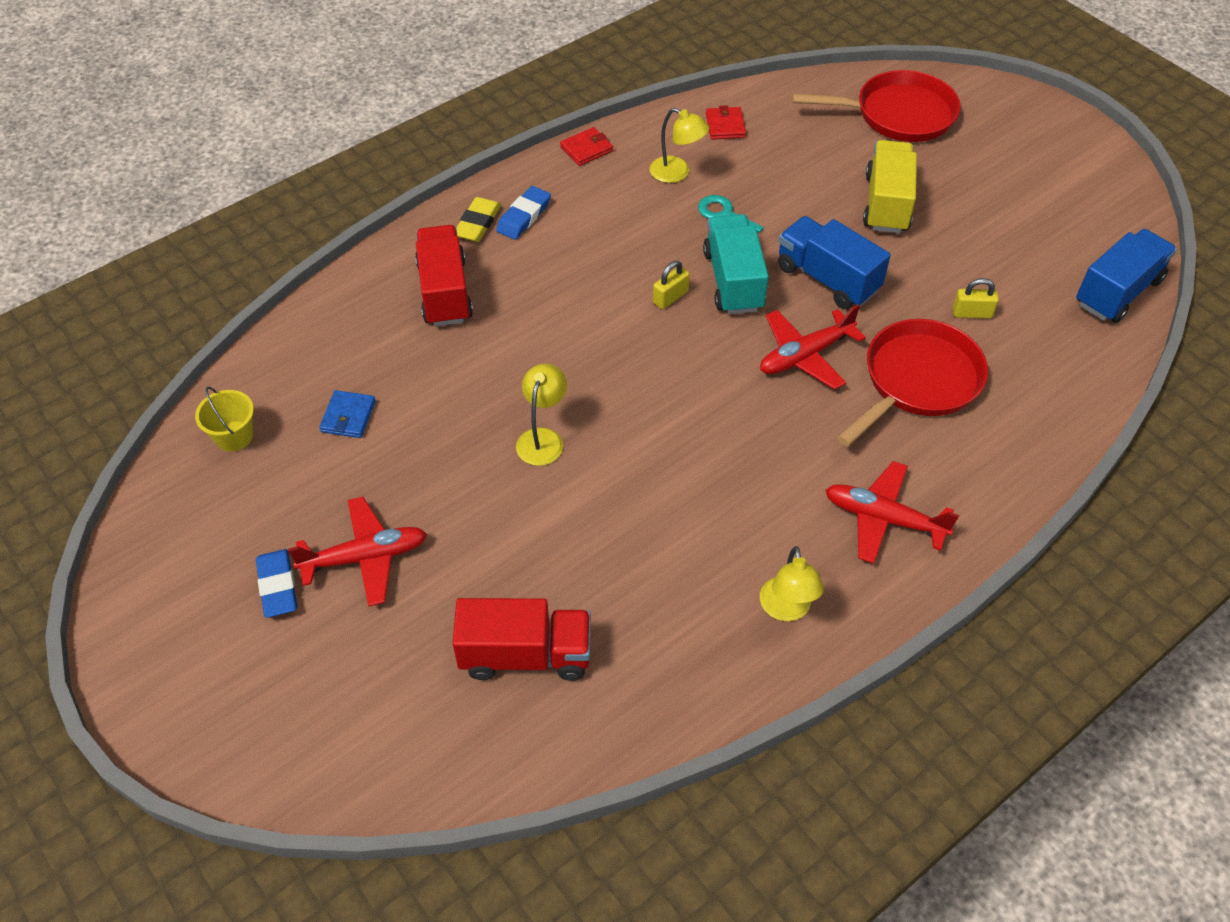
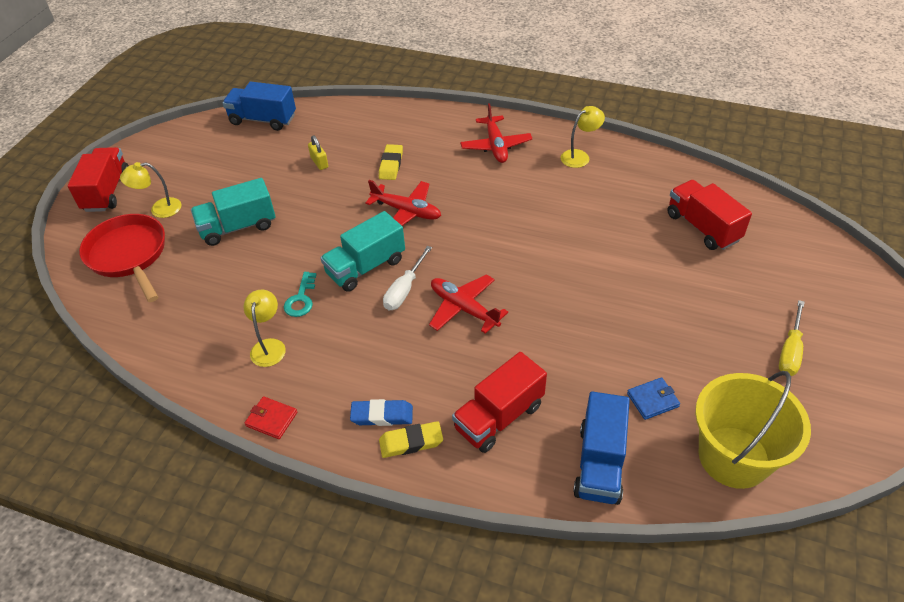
camera: 120 degrees left, 5 degrees down
(234, 436) = (733, 457): yellow bucket -> yellow bucket, size x2.14
(278, 586) = (790, 351): blue eraser -> yellow screwdriver
(365, 557) = (729, 323): red plane -> red plane (463, 308)
(543, 438) = (571, 291): yellow lamp -> yellow lamp (159, 209)
(670, 297) = (404, 290): yellow padlock -> white screwdriver
(725, 126) = (191, 344): red wallet -> none
(827, 279) = (332, 227): blue truck -> blue truck (599, 463)
(886, 203) = (238, 227): yellow truck -> turquoise truck
(917, 381) = (391, 165): red pan -> yellow eraser
(1033, 121) = (107, 191): none -> red truck

